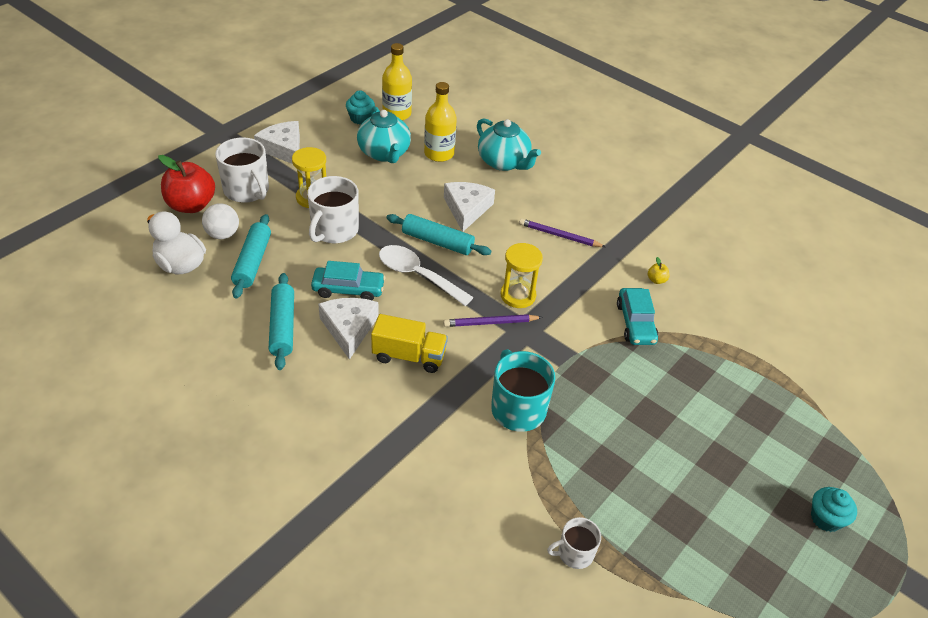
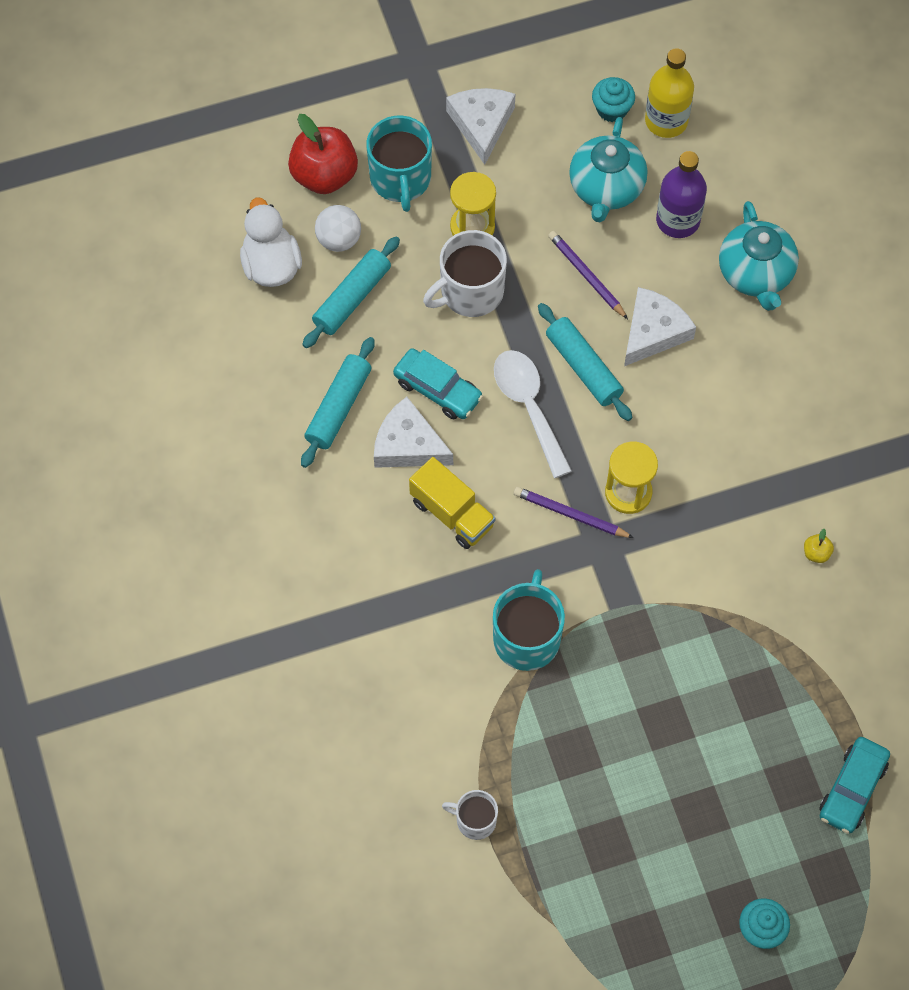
camera: 35 degrees right, 20 degrees up
(247, 190) = (400, 179): white mug -> turquoise mug
(349, 328) = (408, 445): white cheese -> white cheese turned 90 degrees counterclockwise
(439, 154) = (678, 220): yellow bottle -> purple bottle
(559, 235) = (743, 428): purple pencil -> purple pencil (586, 275)
(635, 323) = (741, 599): turquoise car -> turquoise car (852, 789)

